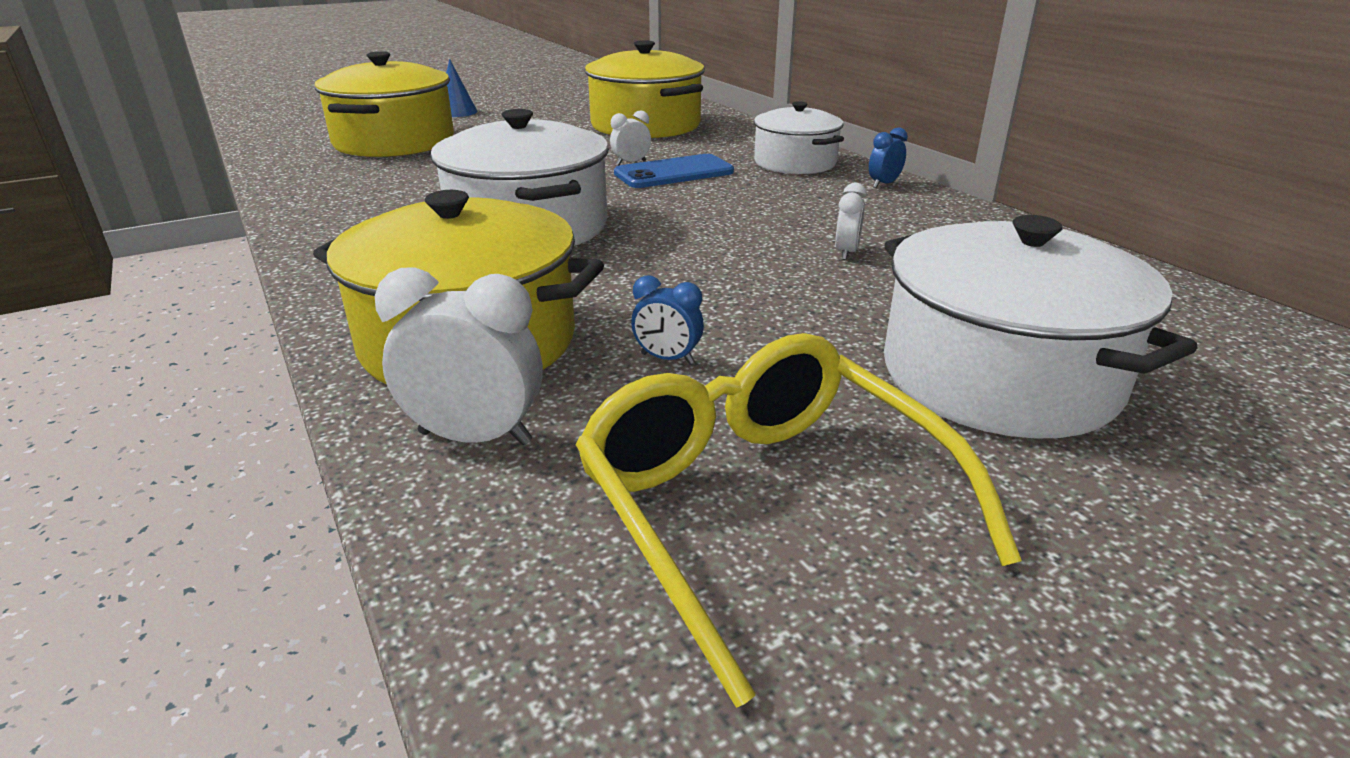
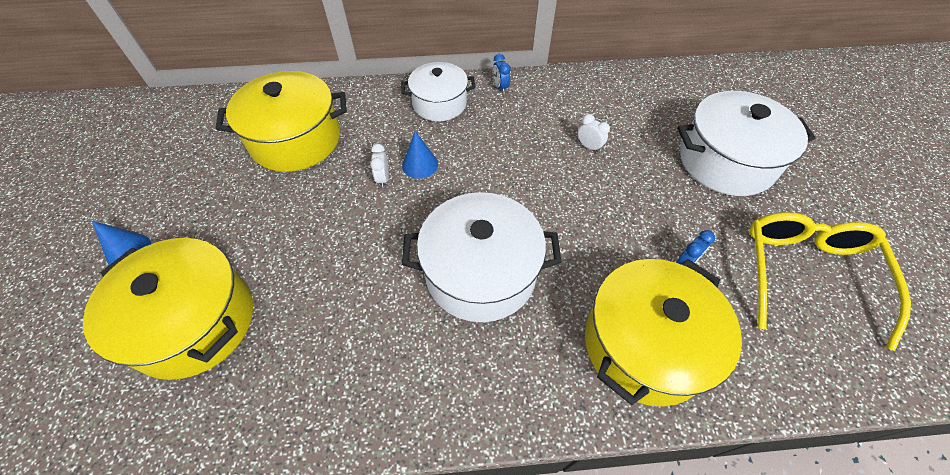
camera: 65 degrees left, 25 degrees up
(475, 438) = (745, 362): white clock -> none
(674, 173) = (420, 164): blue phone -> blue cone
(763, 506) = (806, 274): yellow glasses -> yellow glasses turned 105 degrees clockwise

